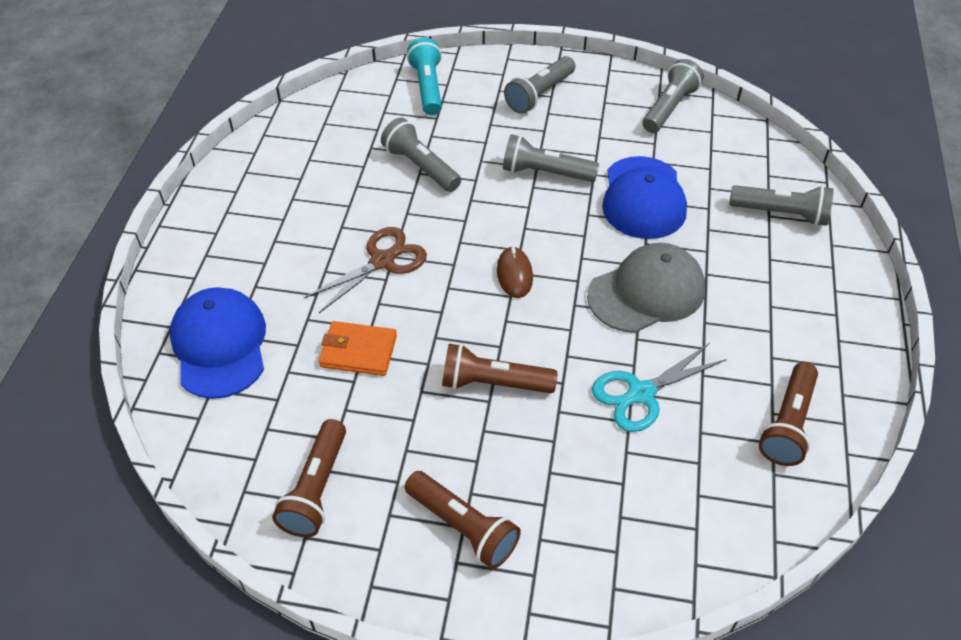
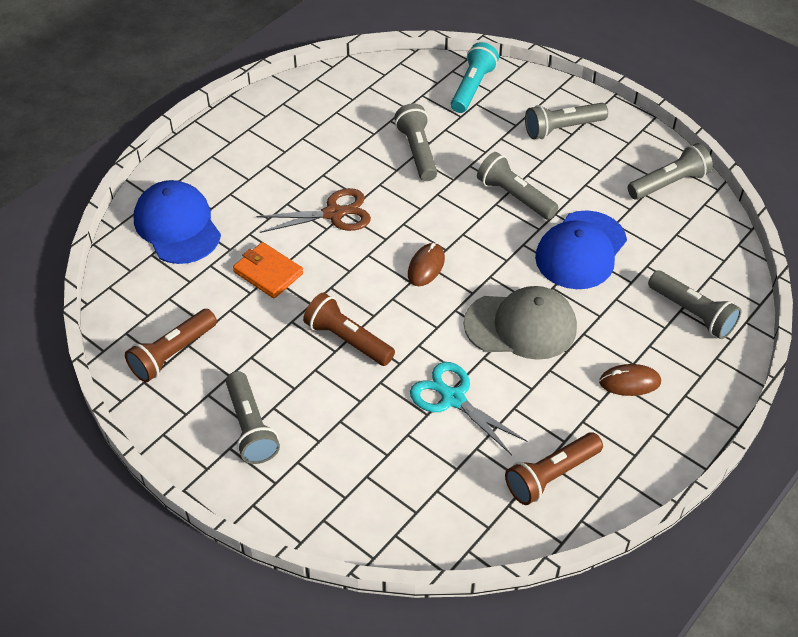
camera: 30 degrees right, 0 degrees up
(220, 345) = (177, 226): blue cap -> blue cap turned 45 degrees counterclockwise
(463, 527) = (251, 427): brown flashlight -> grey flashlight
(641, 393) = (453, 399): turquoise scissors -> turquoise scissors turned 45 degrees clockwise
(781, 300) = (629, 382): none -> brown mouse

